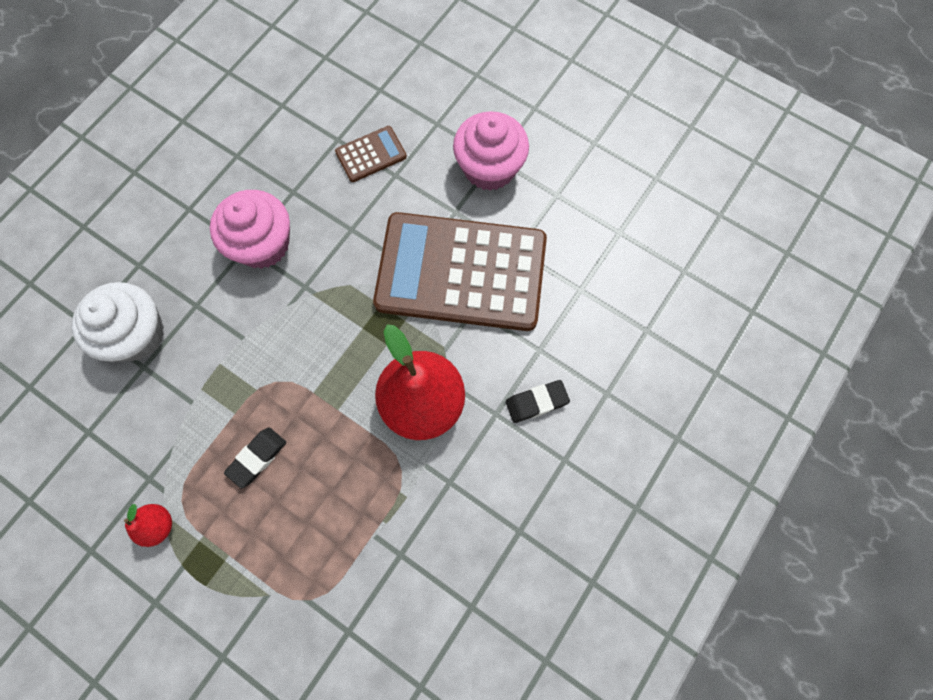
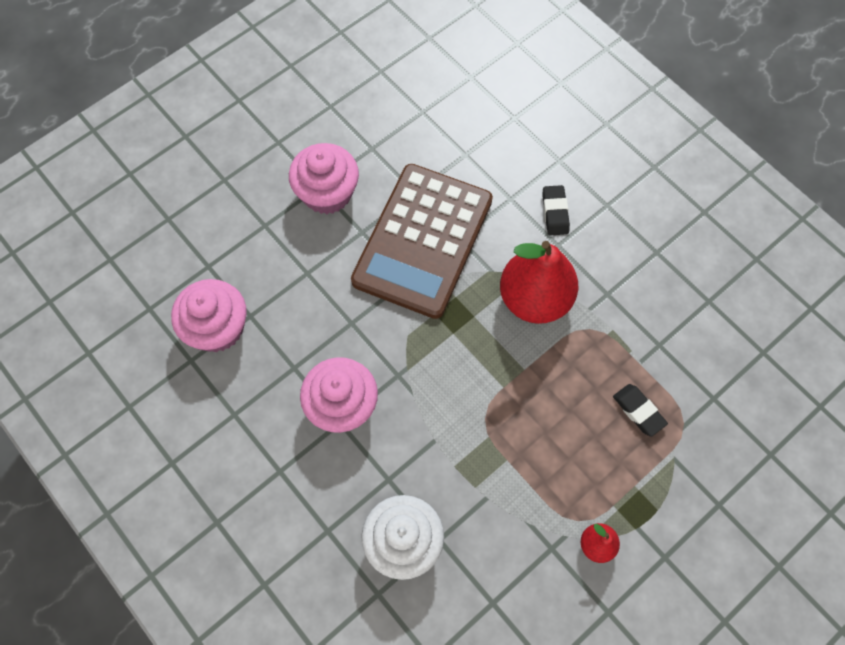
camera: 75 degrees left, 5 degrees down
(257, 458) = (553, 446): black eraser -> black eraser (638, 411)
(318, 116) = (217, 328): none -> pink cupcake
(371, 154) = (278, 289): brown calculator -> none

